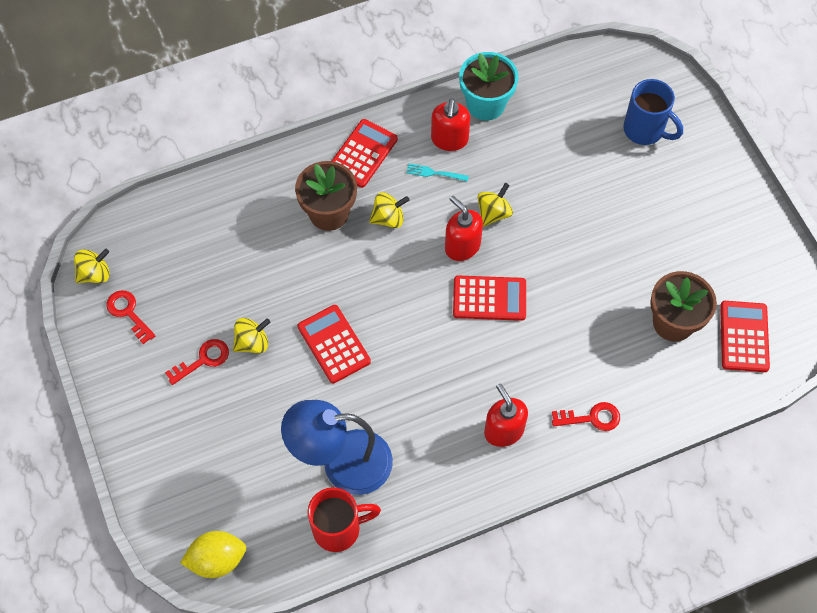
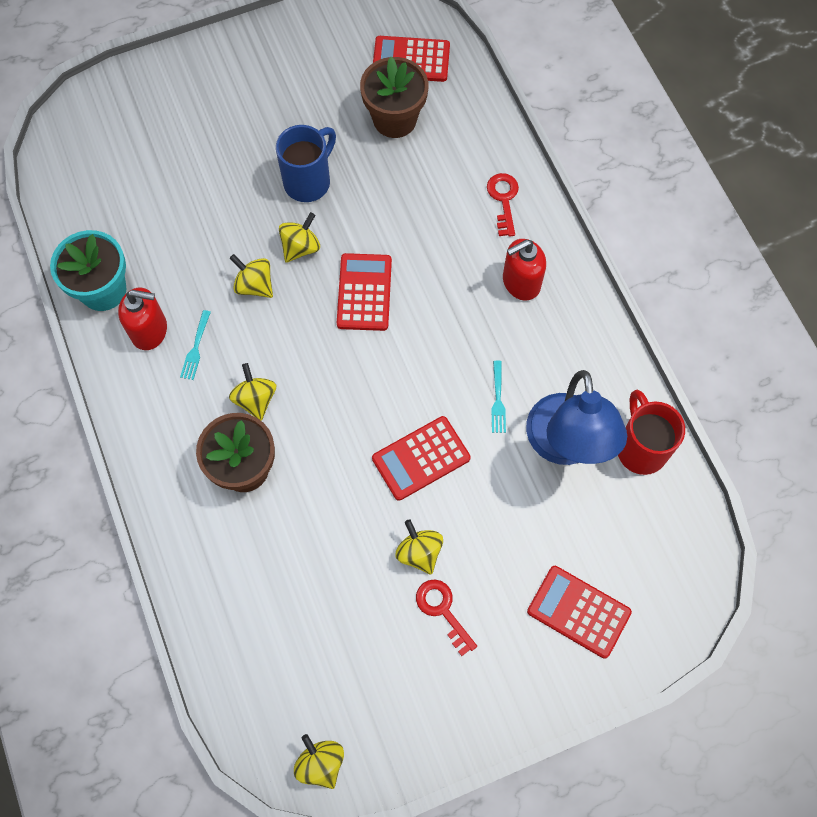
camera: 90 degrees left, 5 degrees up
(128, 313) = (378, 712): red key -> none
(217, 559) = (686, 577): yellow lemon -> none
(363, 154) = (161, 430): red calculator -> red calculator (578, 612)
(387, 407) = (498, 399): none -> turquoise fork
(462, 246) = (296, 319): red soap dispenser -> none
(532, 247) = (300, 247): none -> yellow spinning top
(645, 130) = (156, 128): blue mug -> blue mug (308, 181)

